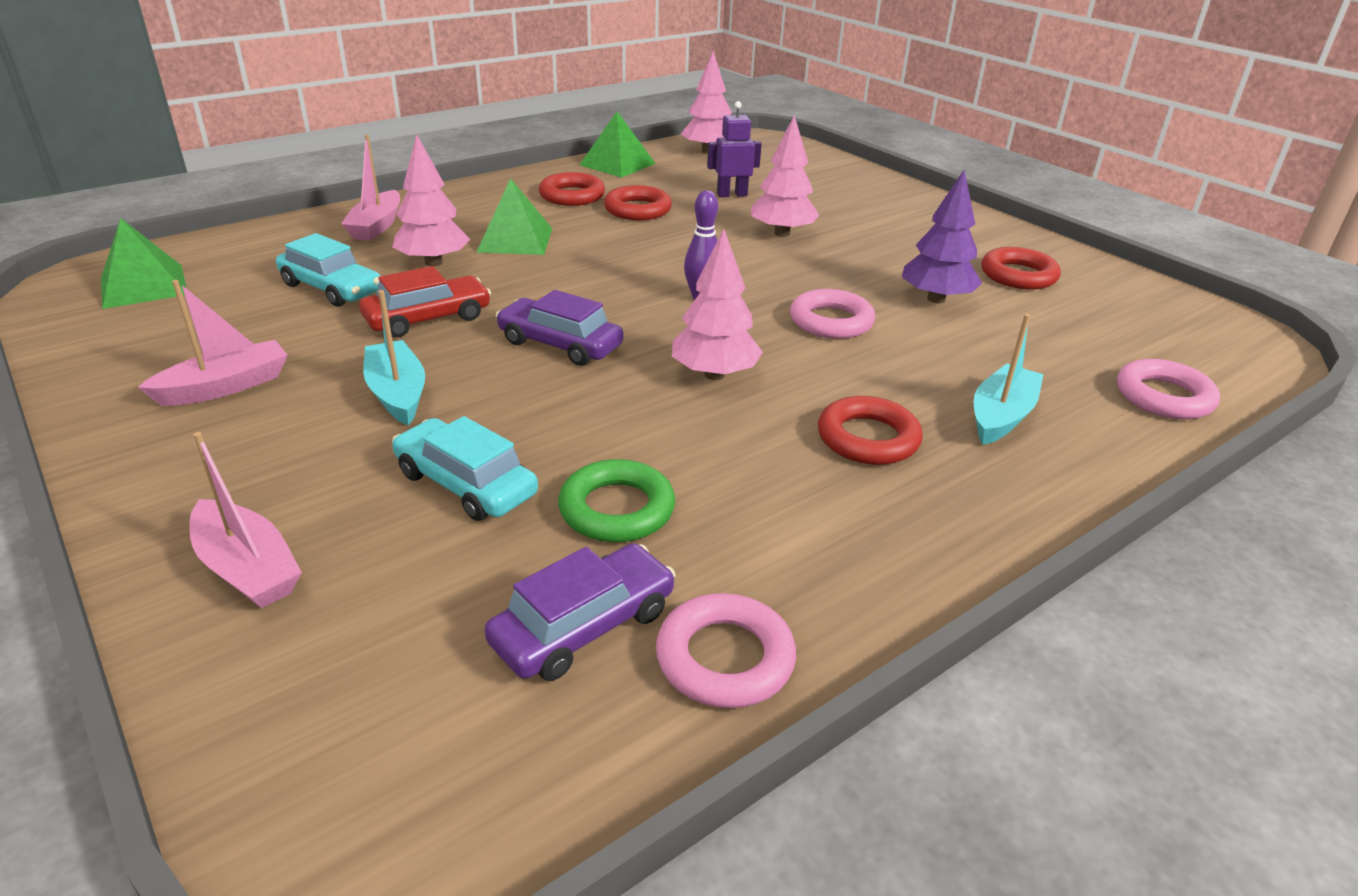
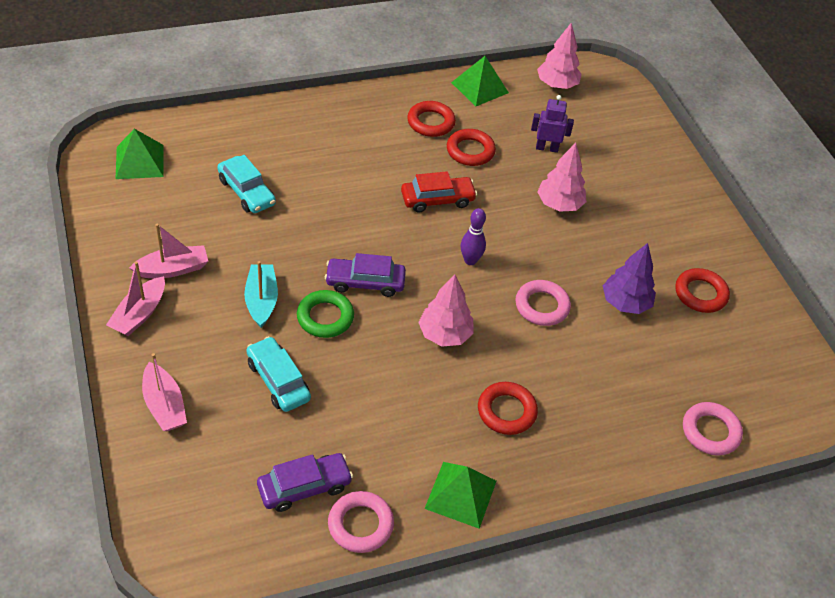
camera: 15 degrees right, 15 degrees up
(376, 226) = (289, 129): pink boat -> pink boat (139, 314)
(428, 318) = (295, 237): red car -> red car (437, 199)
(434, 262) = (314, 180): pink tree -> none
(515, 240) = (373, 167): green pyramid -> green pyramid (460, 494)
(560, 344) = (365, 282): purple car -> purple car turned 45 degrees counterclockwise
(617, 509) = (347, 421): green ring -> green ring (325, 317)
(1001, 416) = (596, 417): turquoise boat -> none

